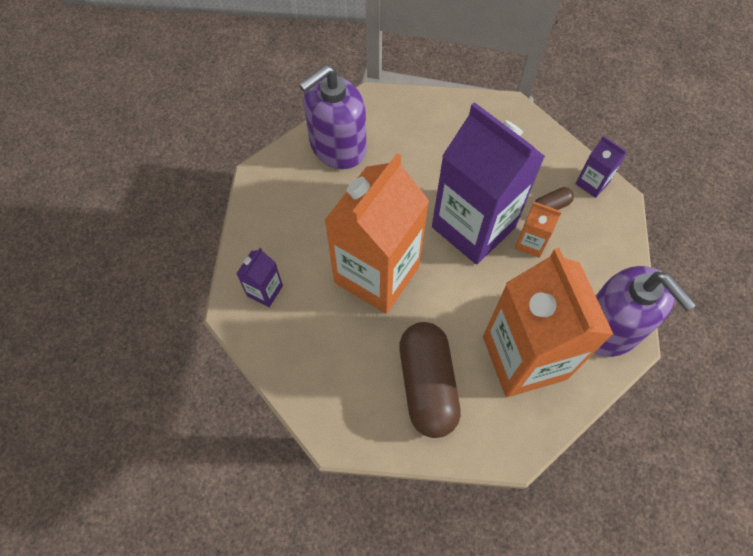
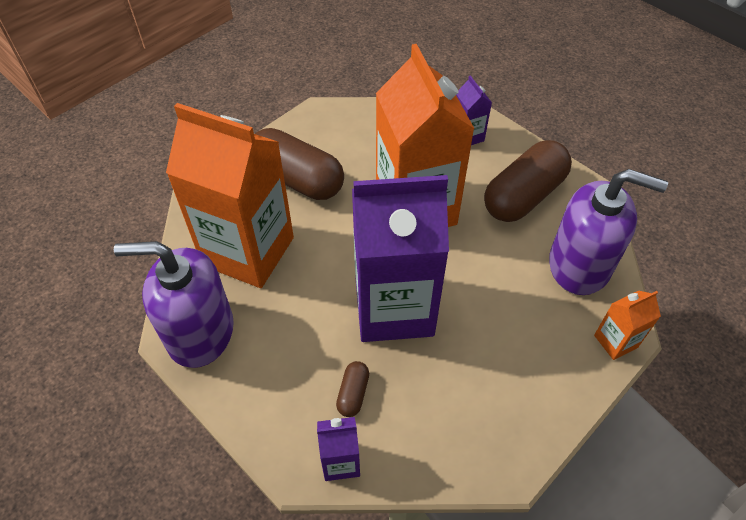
camera: 130 degrees right, 10 degrees down
(300, 212) = (523, 196): none -> brown capsule
(337, 147) = (580, 265): purple soap dispenser -> purple soap dispenser turned 105 degrees clockwise
(530, 243) = (334, 341): orange carton -> orange carton (615, 341)

